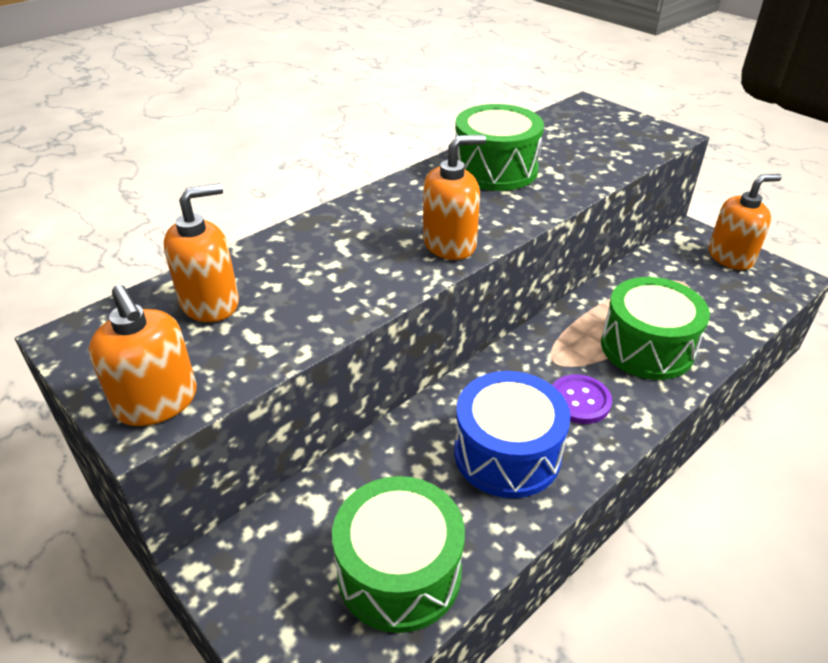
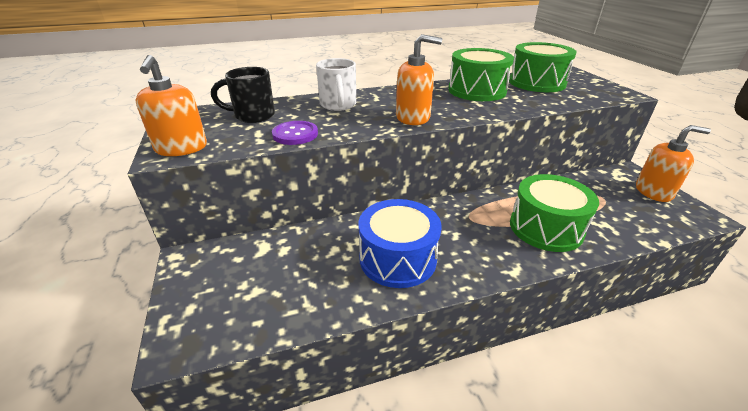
camera: 25 degrees right, 5 degrees down
(210, 303) = (253, 116): orange soap dispenser -> black mug
(325, 246) = (338, 105): none -> white mug
(399, 572) = (278, 300): green drum -> green drum (537, 83)
(579, 400) = (471, 244): purple button -> purple button (295, 134)

